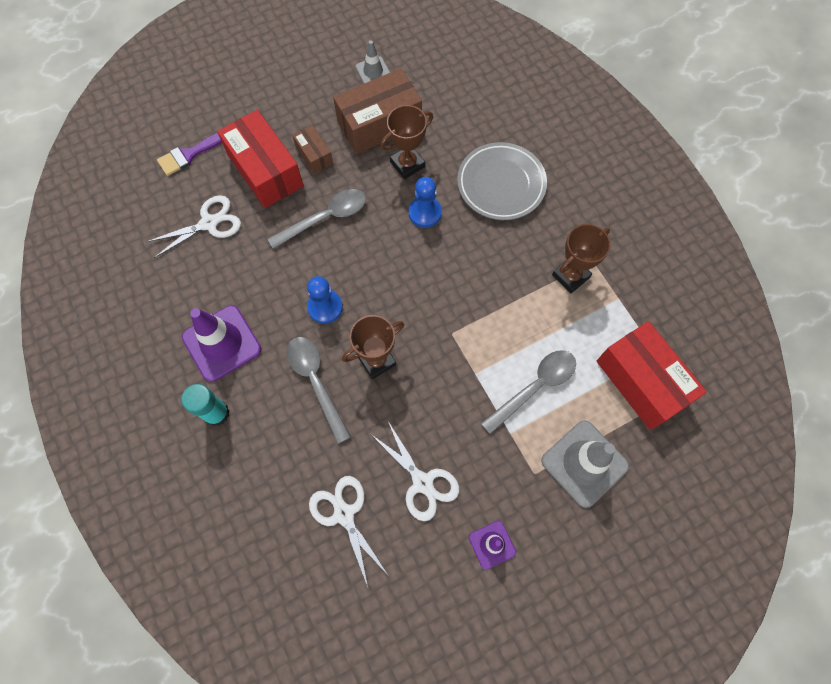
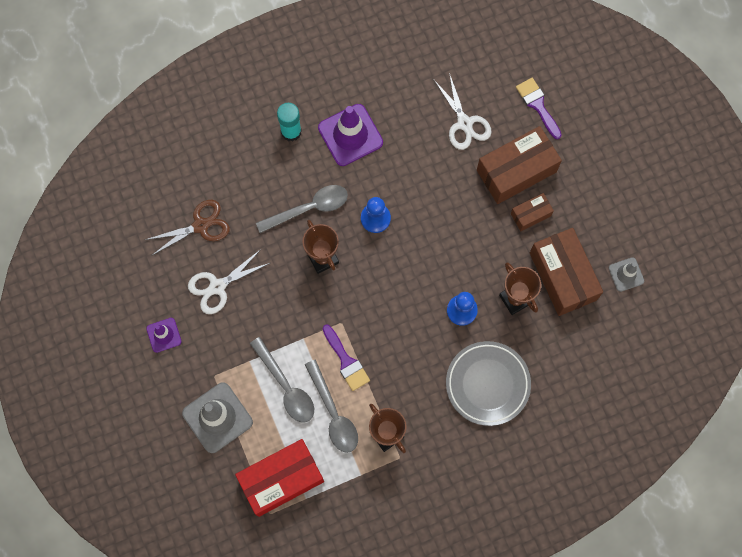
camera: 95 degrees right, 5 degrees up
(265, 170) = (516, 171): red box -> brown box
(326, 218) = (462, 222): grey spoon -> grey spoon (333, 414)
(344, 514) = (201, 225): white scissors -> brown scissors
(496, 324) = (346, 361): none -> purple brush

